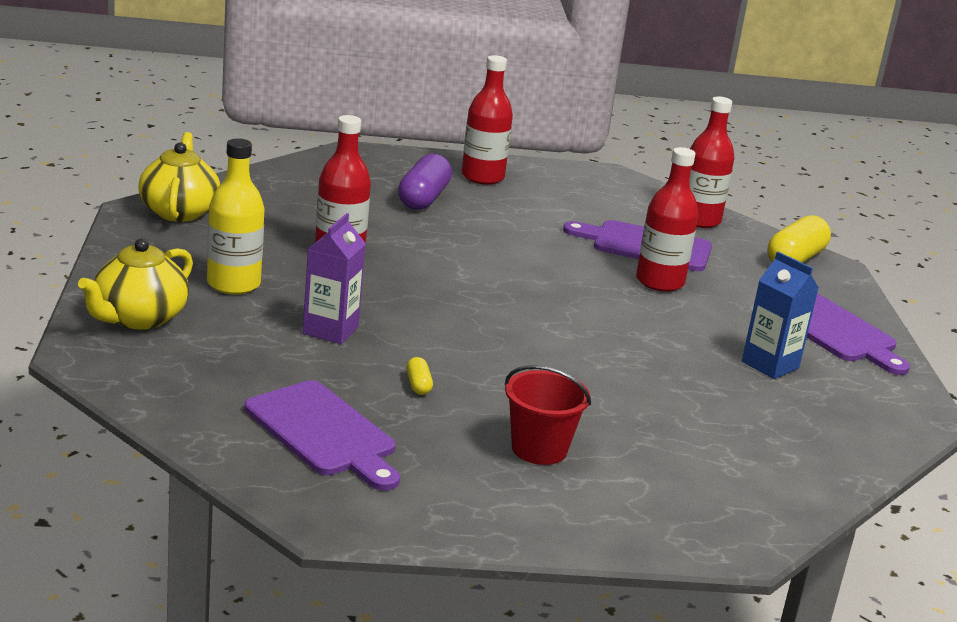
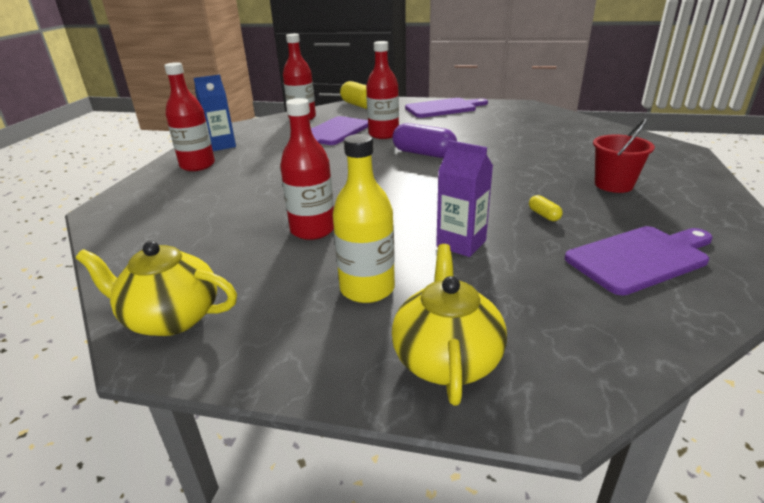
camera: 70 degrees left, 5 degrees up
(138, 318) = (446, 358): yellow teapot -> yellow teapot turned 135 degrees counterclockwise
(418, 385) = (544, 215): yellow capsule -> yellow capsule turned 60 degrees clockwise
(423, 198) = (222, 188): purple capsule -> purple capsule (424, 153)
(770, 365) = (484, 123): blue carton -> blue carton (221, 145)

